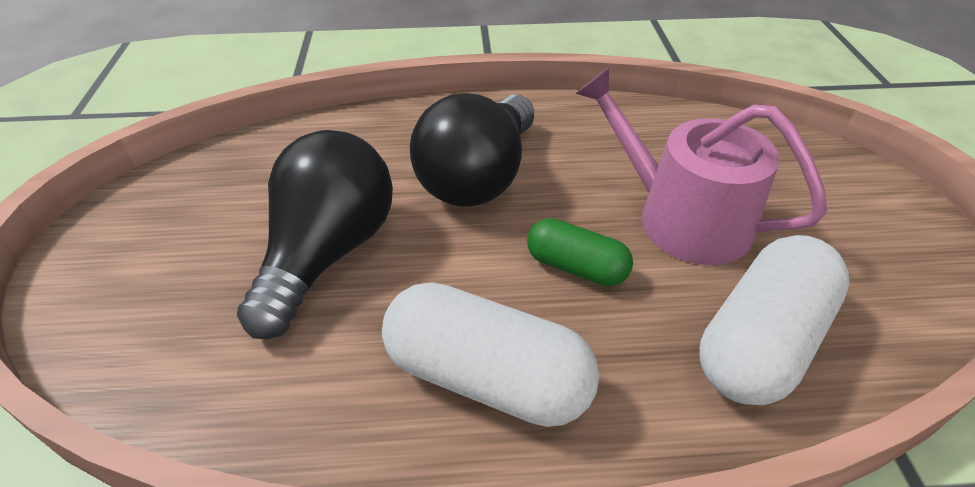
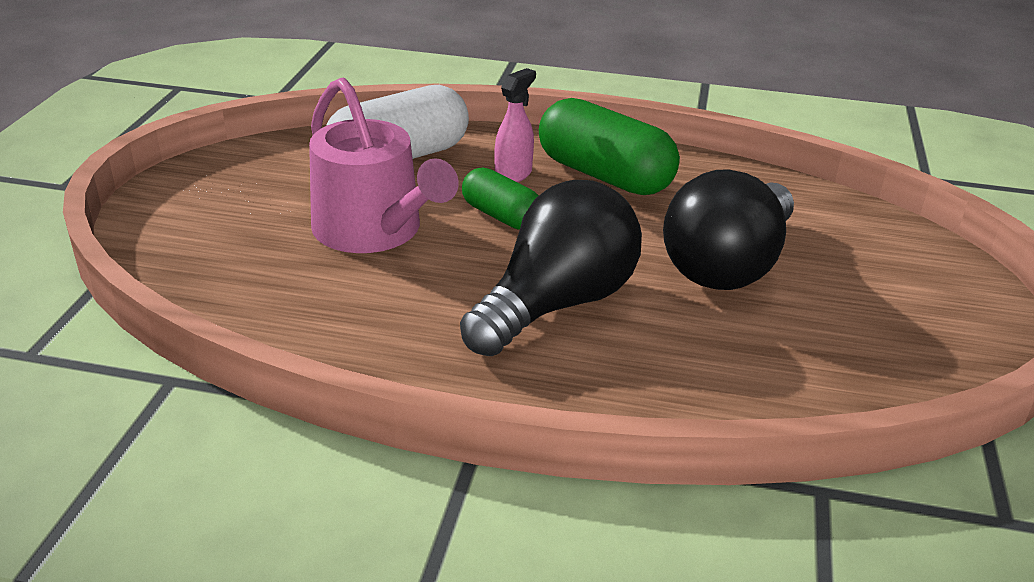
camera: 165 degrees left, 10 degrees down
(487, 378) = (604, 175): white capsule -> green capsule
(602, 346) = (513, 174): none -> pink spray bottle

